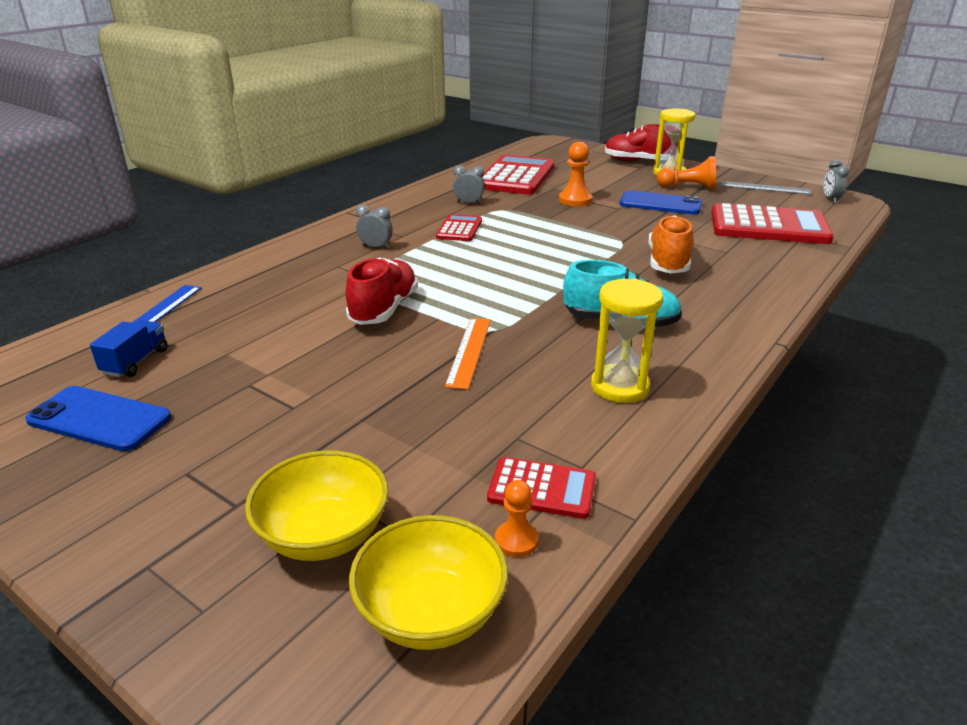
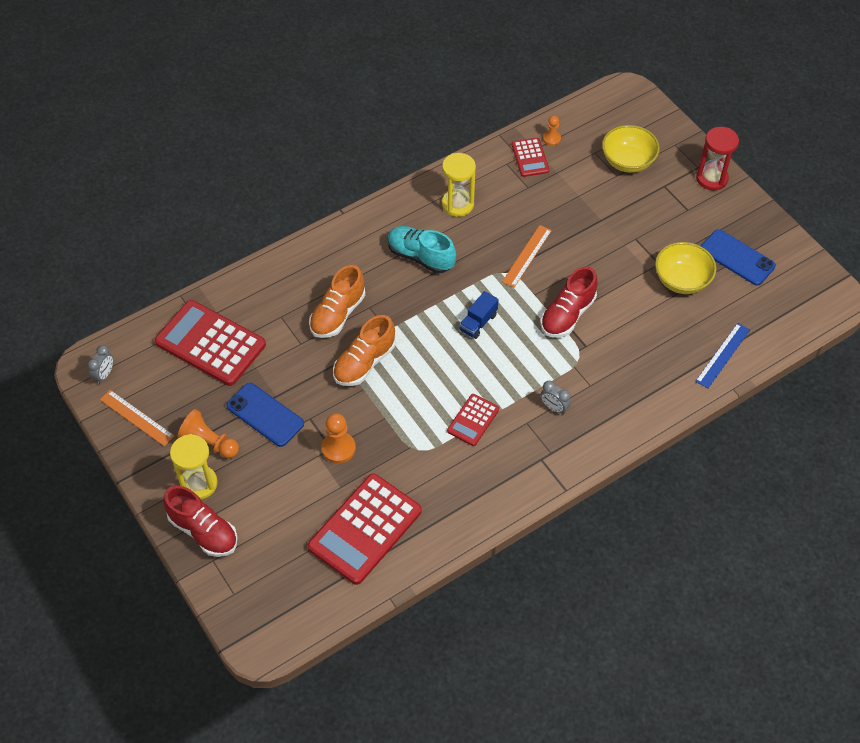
camera: 160 degrees left, 25 degrees up
(116, 548) = (711, 178): none -> red hourglass
(136, 362) = (727, 303): blue truck -> blue truck (478, 322)
(431, 613) = (593, 122): yellow bowl -> yellow bowl (682, 280)
(469, 203) = (443, 474): grey clock -> none
(542, 488) = (530, 158): red calculator -> red calculator turned 135 degrees counterclockwise
(602, 240) = (364, 363): none -> orange shoe
(765, 188) = (136, 417): grey ruler -> orange ruler

